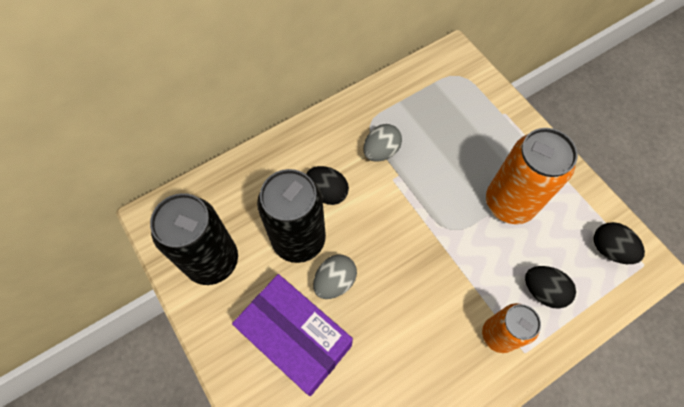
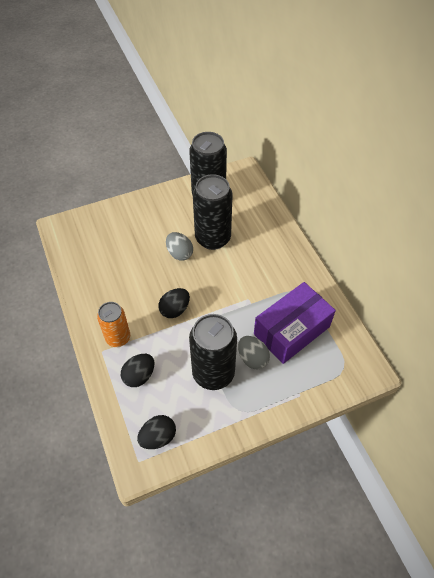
camera: 100 degrees right, 10 degrees down
(296, 338) = (150, 230): purple box -> purple box (291, 330)
(327, 192) = (245, 258): black egg -> black egg (175, 309)
(381, 151) = (273, 295): grey egg -> grey egg (252, 358)
(509, 203) = (213, 373): orange can -> black can

